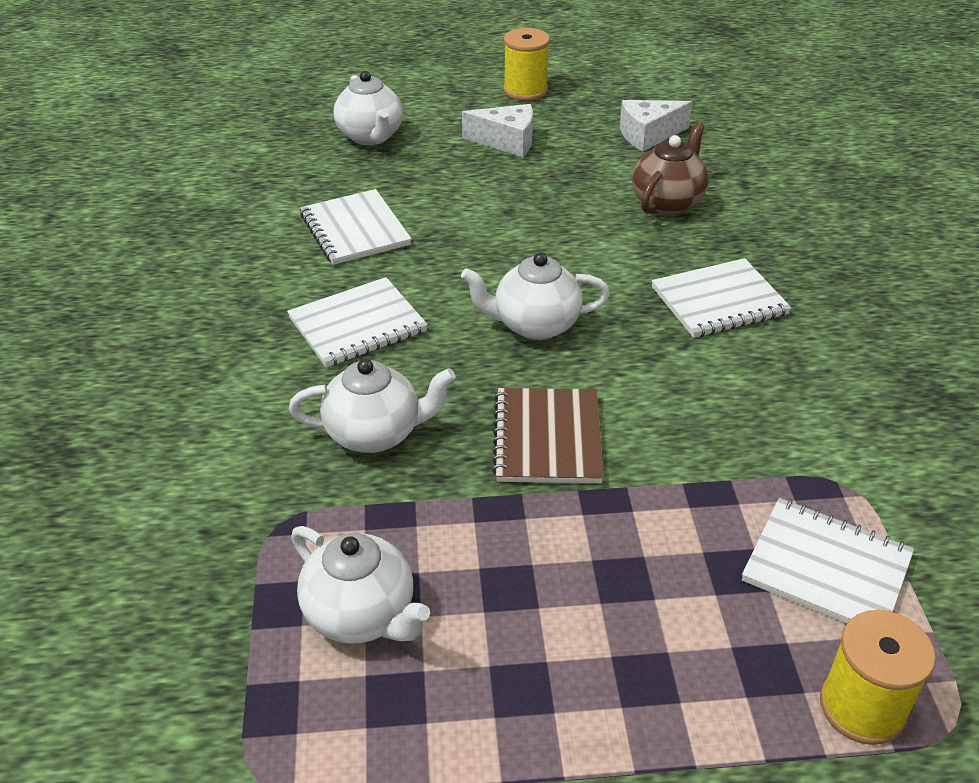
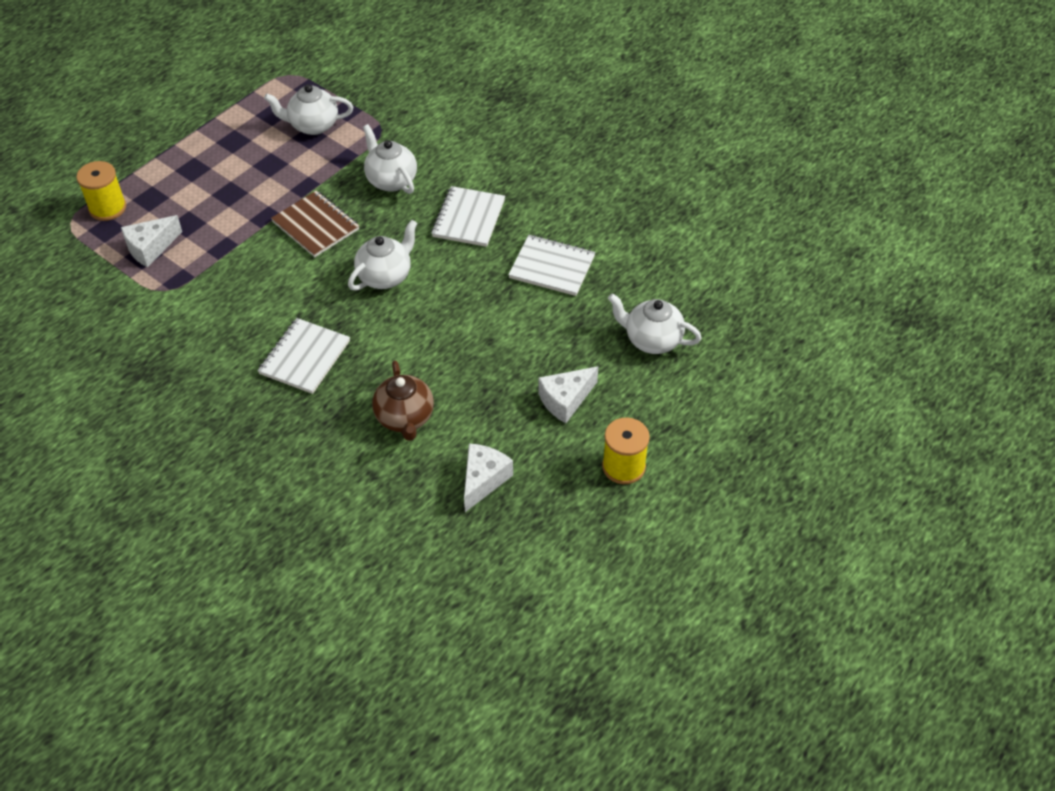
camera: 135 degrees right, 10 degrees up
(375, 433) = (391, 180): white teapot -> white teapot turned 105 degrees clockwise
(826, 568) = (150, 248): white notebook -> white cheese

